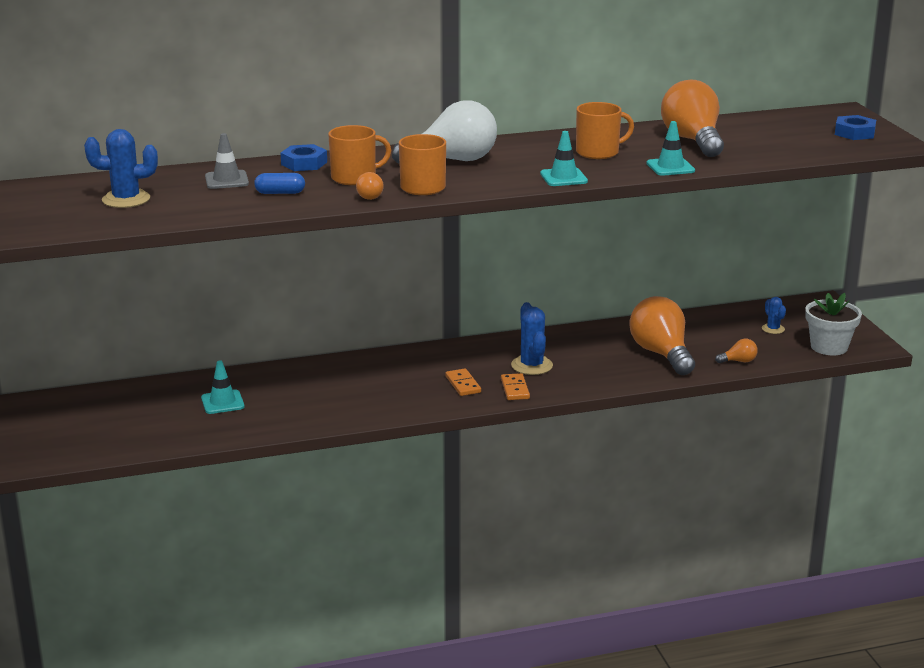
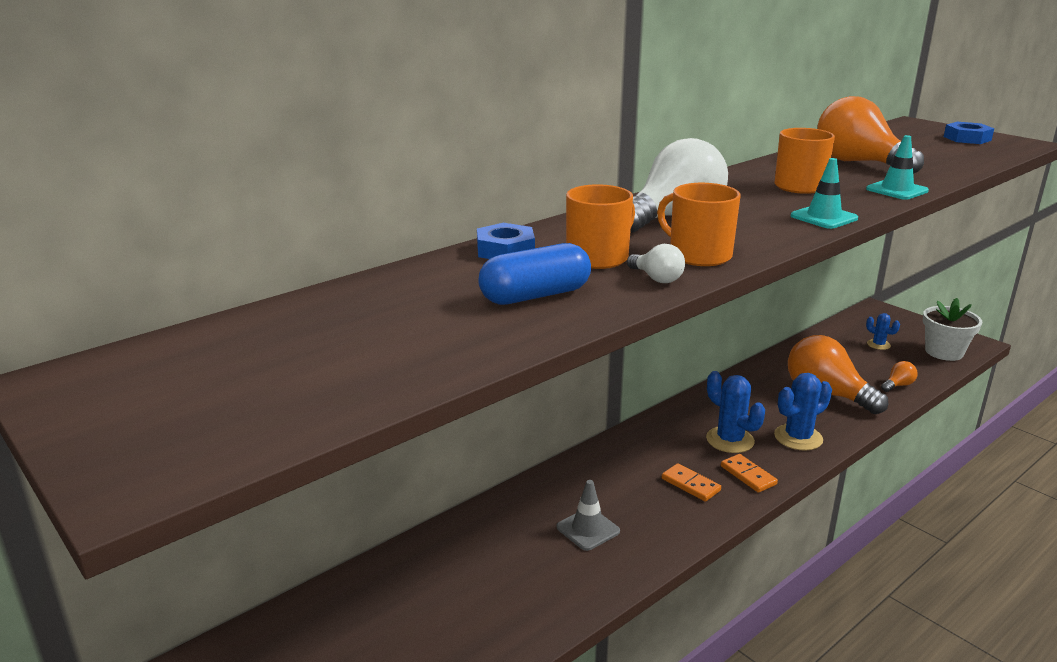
camera: 25 degrees left, 0 degrees up
(126, 199) = (316, 352): blue cactus -> blue cactus (798, 437)
(222, 402) = (439, 599): turquoise traffic cone -> none
(226, 180) = (434, 291): grey traffic cone -> grey traffic cone (588, 529)
(280, 193) = (535, 296): blue capsule -> blue capsule, size x1.57
(369, 196) = (656, 278): orange light bulb -> white light bulb

